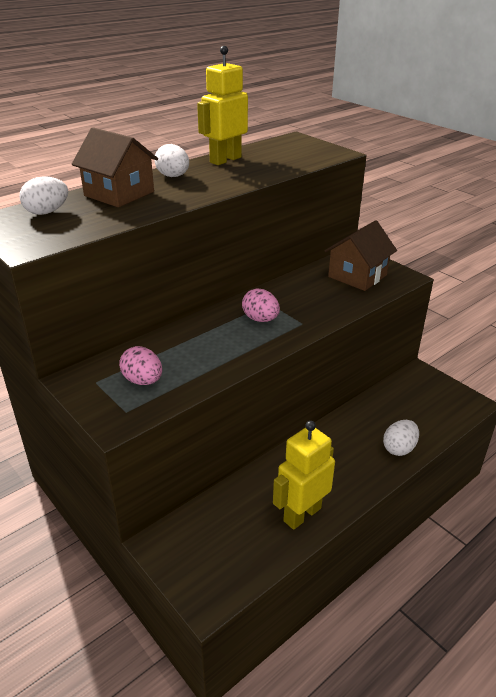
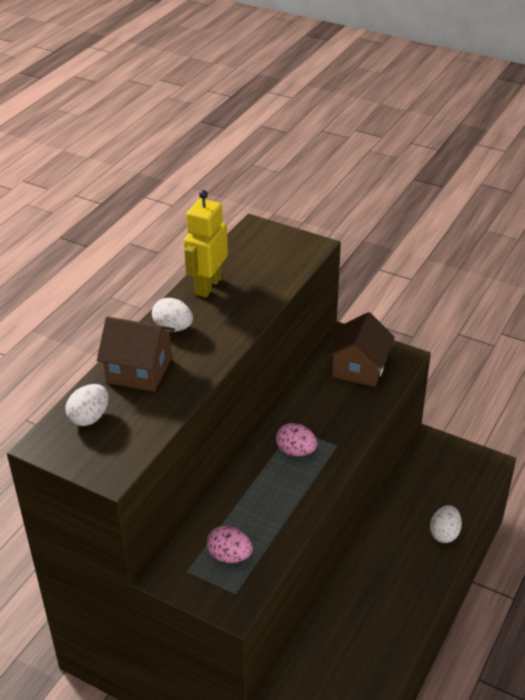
camera: 20 degrees left, 5 degrees up
(302, 514) = (389, 627): yellow robot -> none

